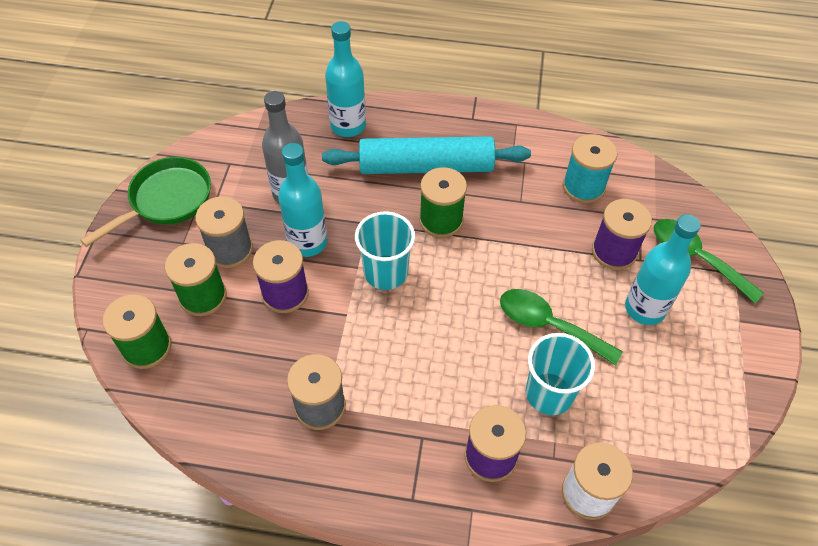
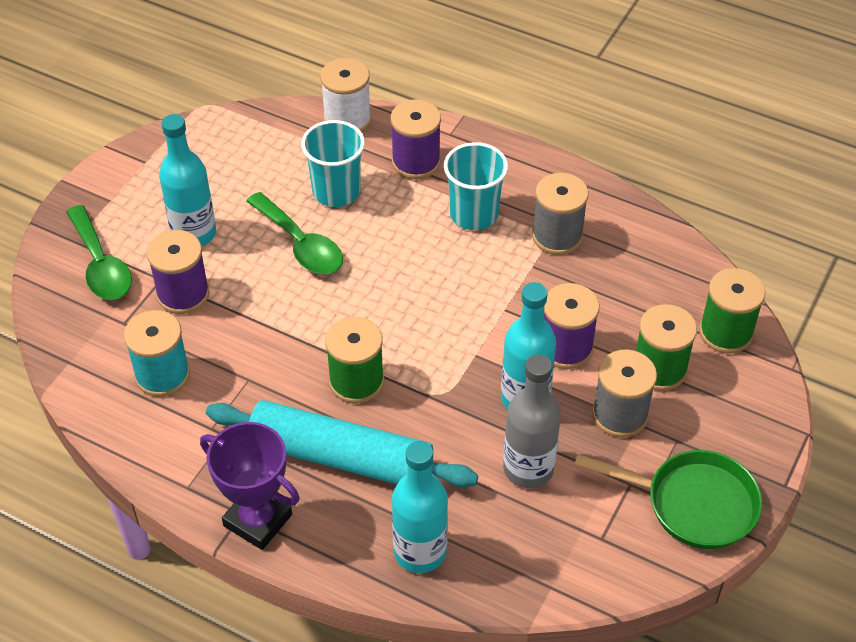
camera: 160 degrees left, 5 degrees down
(166, 200) = (693, 504): green pan -> green pan turned 135 degrees counterclockwise
(385, 272) = (446, 340): turquoise cup -> turquoise cup (474, 214)
(459, 117) = (258, 520): none -> purple trophy

